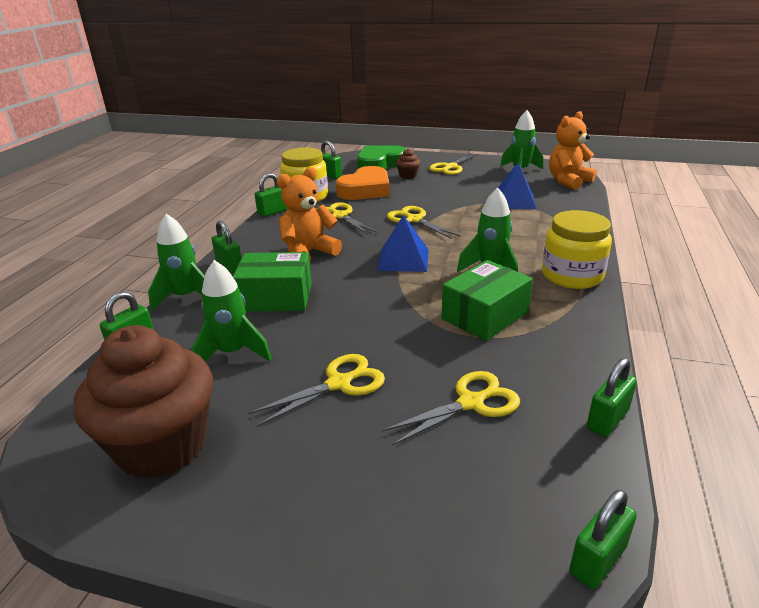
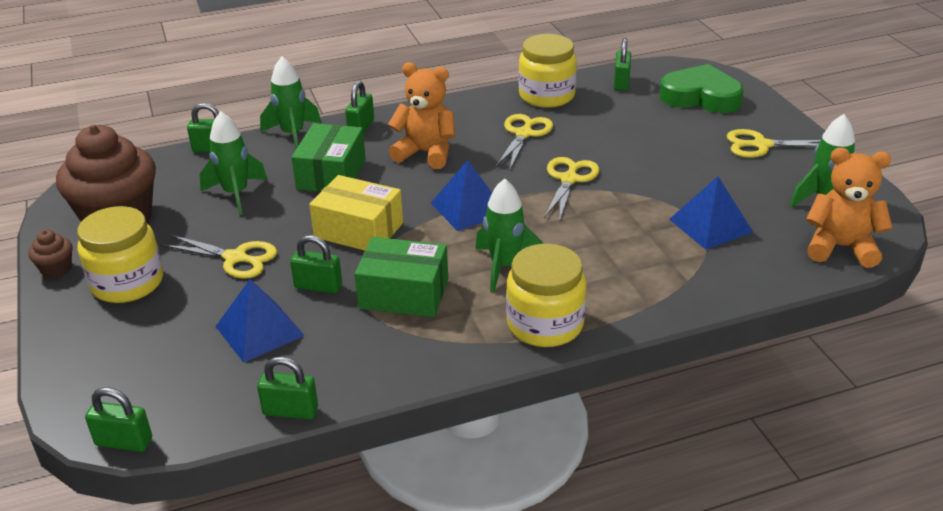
camera: 55 degrees right, 5 degrees up
(272, 212) = (488, 96): green padlock -> green padlock (318, 286)
(276, 297) = (331, 174): green box -> green box turned 45 degrees clockwise
(296, 472) = (127, 283): none -> yellow jar
(365, 190) = (610, 120): orange heart -> none
(375, 309) = (358, 230): none -> yellow box
(408, 176) = (689, 128): brown cupcake -> brown cupcake (56, 269)
(471, 403) = (259, 331): yellow scissors -> blue pyramid

